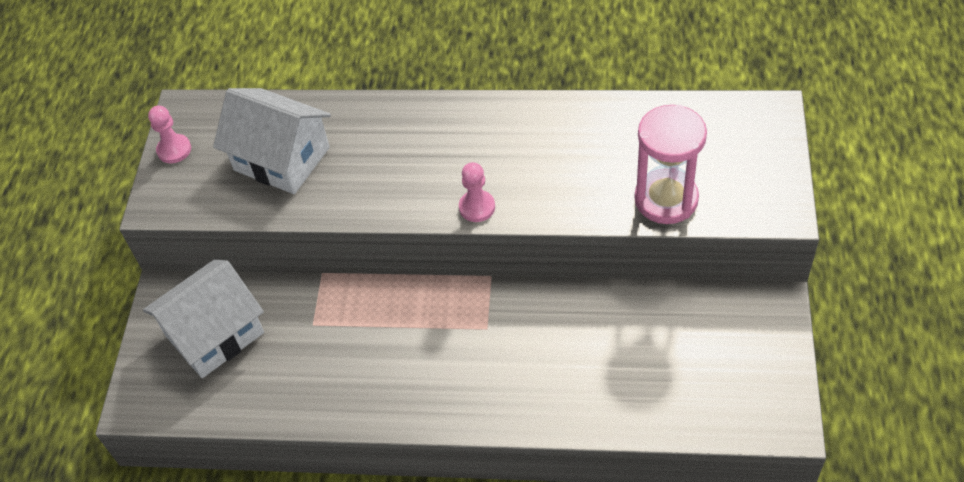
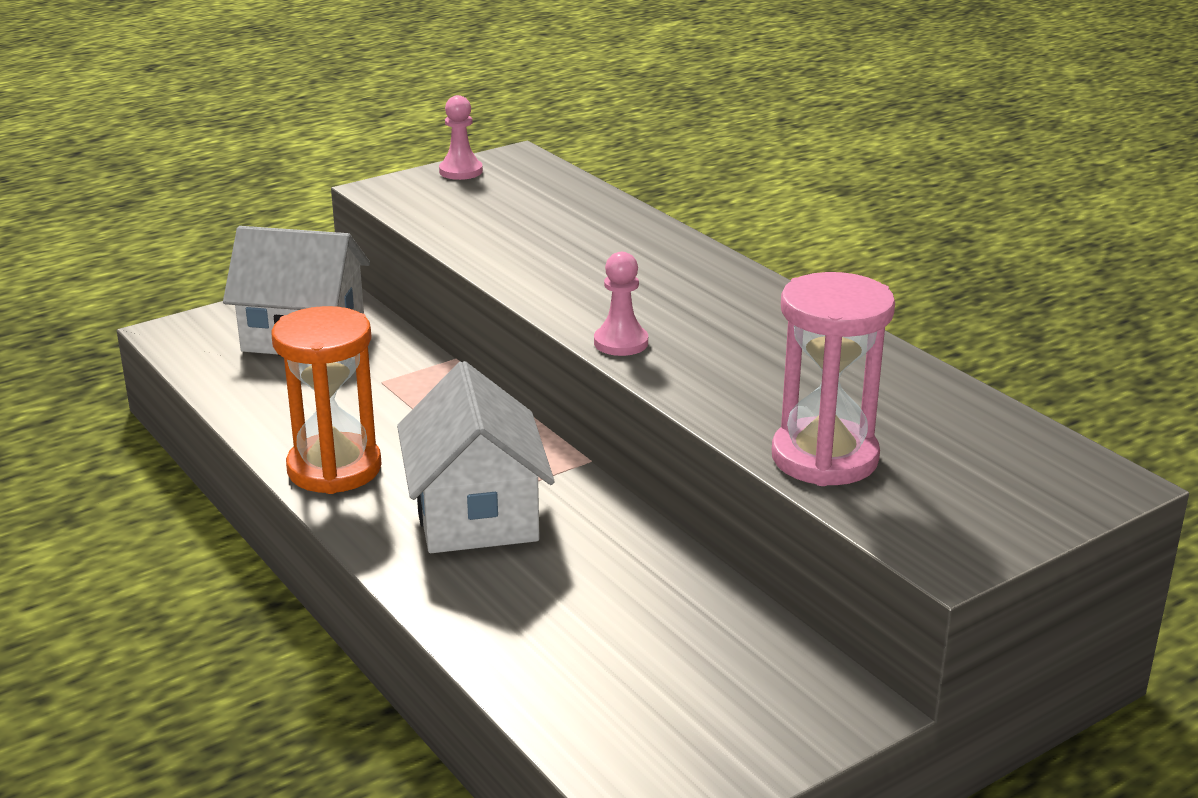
camera: 45 degrees right, 25 degrees down
(282, 159) = (526, 220): white house -> white house (476, 514)
(390, 400) = (334, 468): none -> orange hourglass

